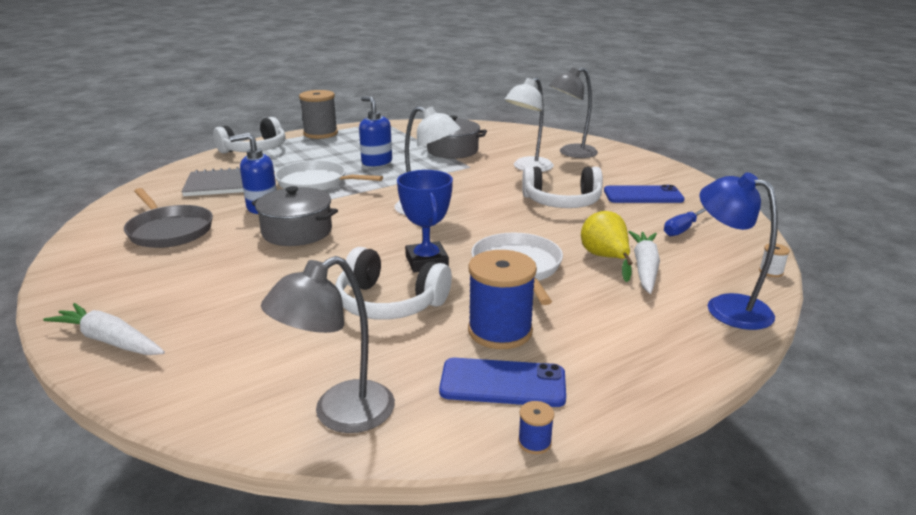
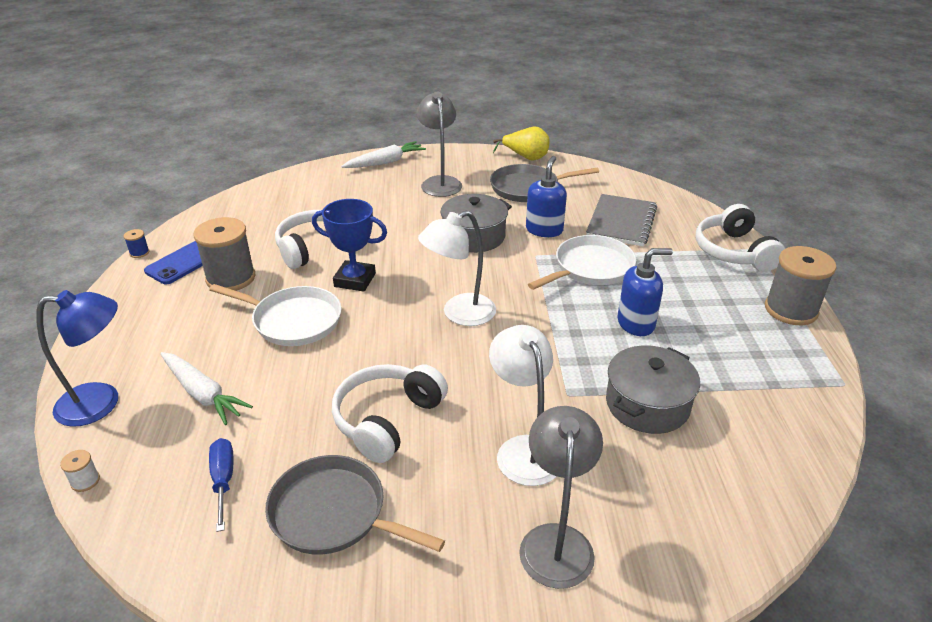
camera: 120 degrees right, 10 degrees up
(340, 414) = (237, 209): grey lamp -> grey lamp (440, 182)
(500, 331) = (231, 278): blue spool -> grey spool
(605, 258) = (246, 379): yellow pear -> yellow pear (526, 157)
(643, 195) = (333, 513): blue phone -> grey pan

